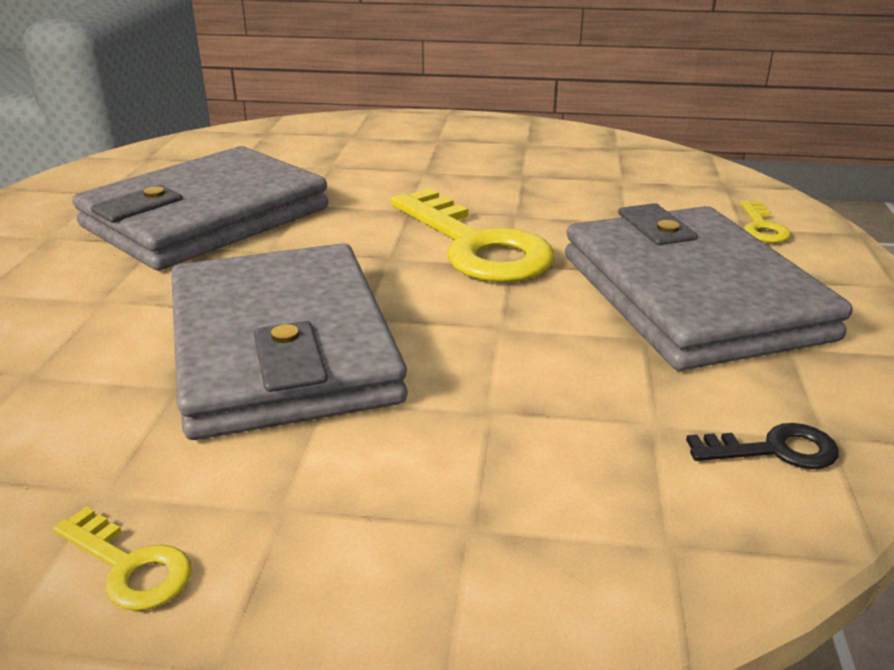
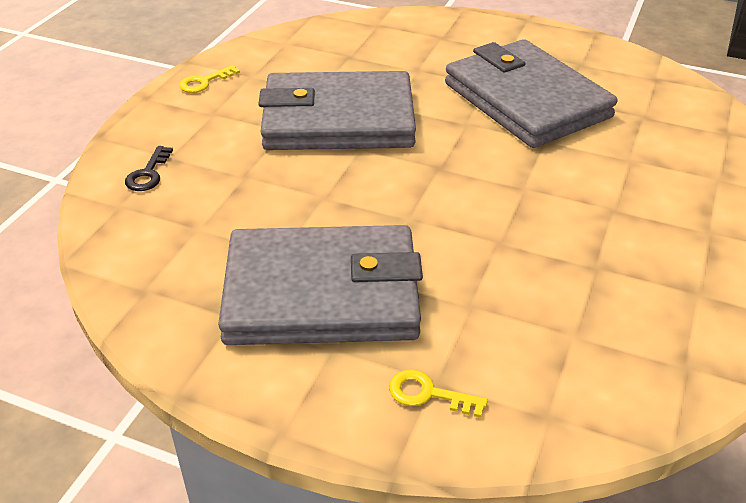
camera: 105 degrees right, 10 degrees up
(476, 246) = (443, 208): yellow key -> none
(774, 450) = (149, 262): black key -> black key (148, 174)

